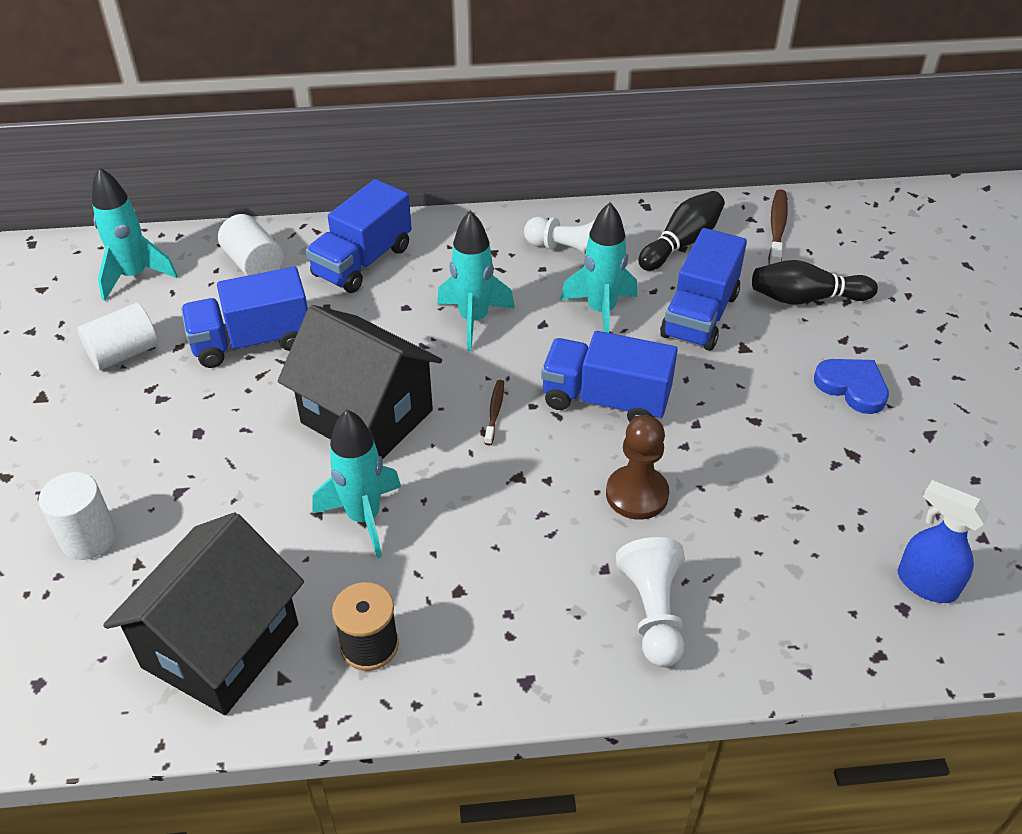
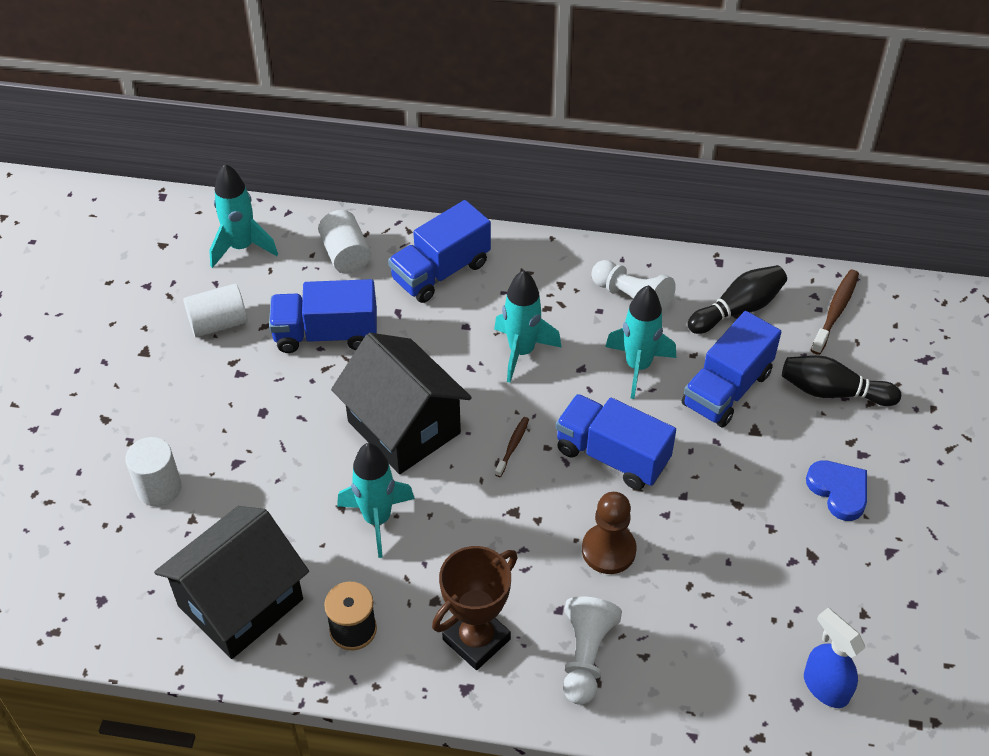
camera: 15 degrees right, 5 degrees up
(520, 623) = (476, 639): none -> brown trophy

